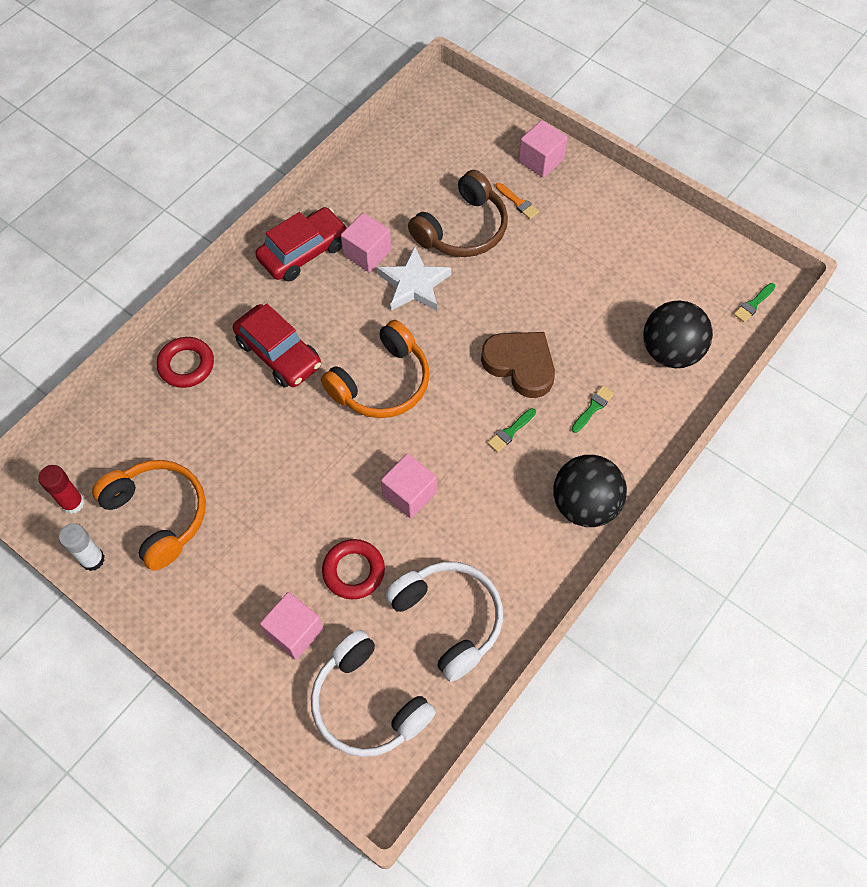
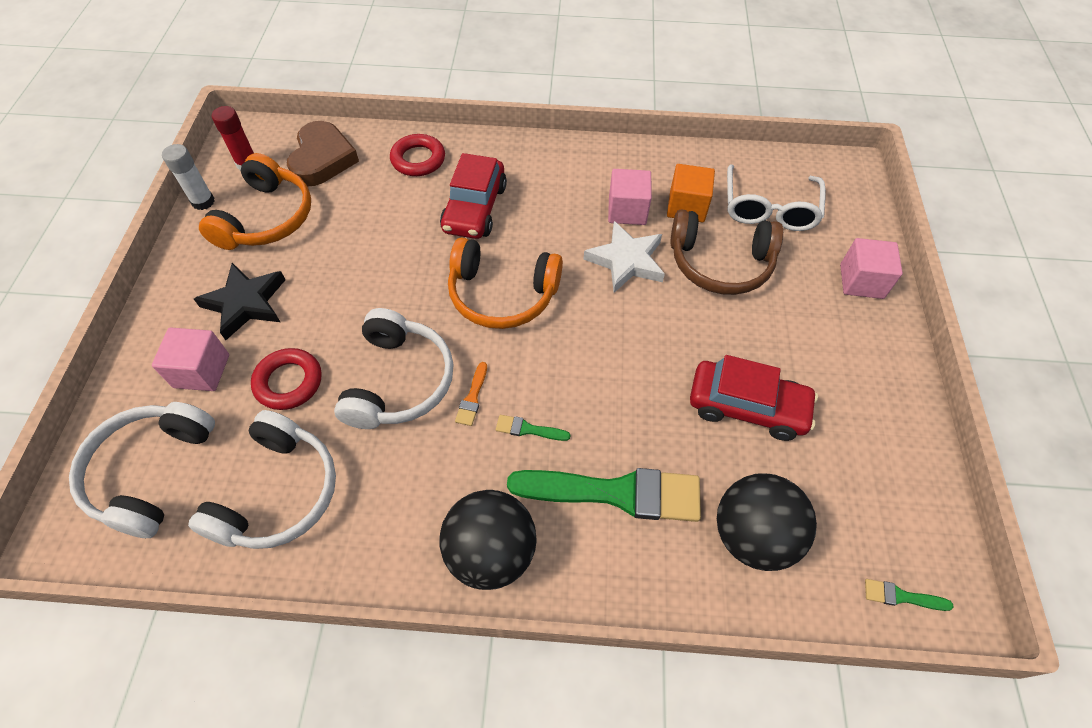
camera: 55 degrees right, 5 degrees down
(247, 571) = (245, 303): none -> black star
(303, 252) = (588, 170): red car -> red car (747, 406)
(395, 213) = (686, 207): none -> orange cube
(409, 494) = (398, 381): pink cube -> white headphones
(438, 166) = (769, 209): none -> white glasses
(518, 202) = (794, 289): orange brush -> orange brush (472, 397)
(520, 365) = (612, 395): brown heart -> brown heart (322, 159)
(593, 408) = (616, 493): green brush -> green brush, size x2.45

